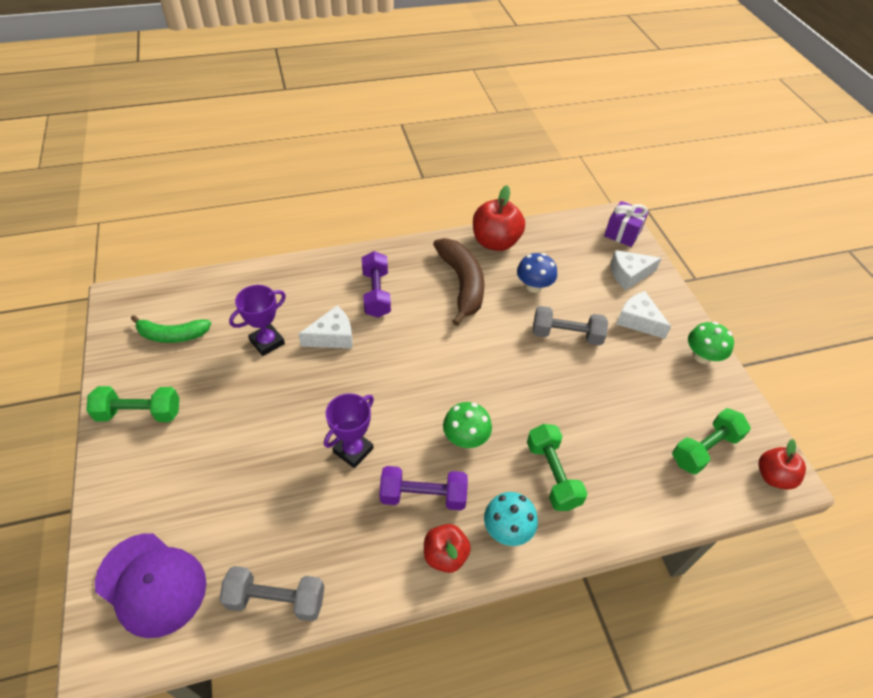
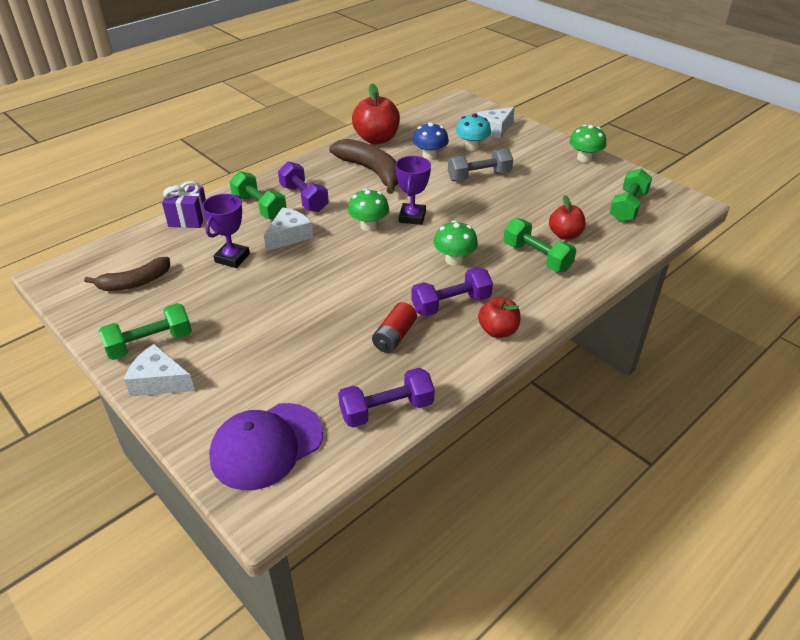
camera: 25 degrees left, 10 degrees down
(151, 584) = (266, 445): purple cap -> purple cap turned 135 degrees clockwise
(172, 335) = (134, 282): green banana -> brown banana
(276, 600) = (387, 410): grey dumbbell -> purple dumbbell
(330, 288) = (259, 207): none -> green dumbbell
(343, 511) = (394, 336): none -> red battery
(353, 450) = (370, 298): purple trophy -> purple trophy (412, 217)
(413, 355) = (369, 226): none -> green mushroom
(507, 529) = (531, 299): turquoise mushroom -> turquoise mushroom (472, 147)
(622, 233) = (470, 107): purple gift -> purple gift (188, 218)
(638, 320) = (524, 152): white cheese -> white cheese (159, 381)
(773, 476) = (682, 206): red apple -> red apple (565, 235)

